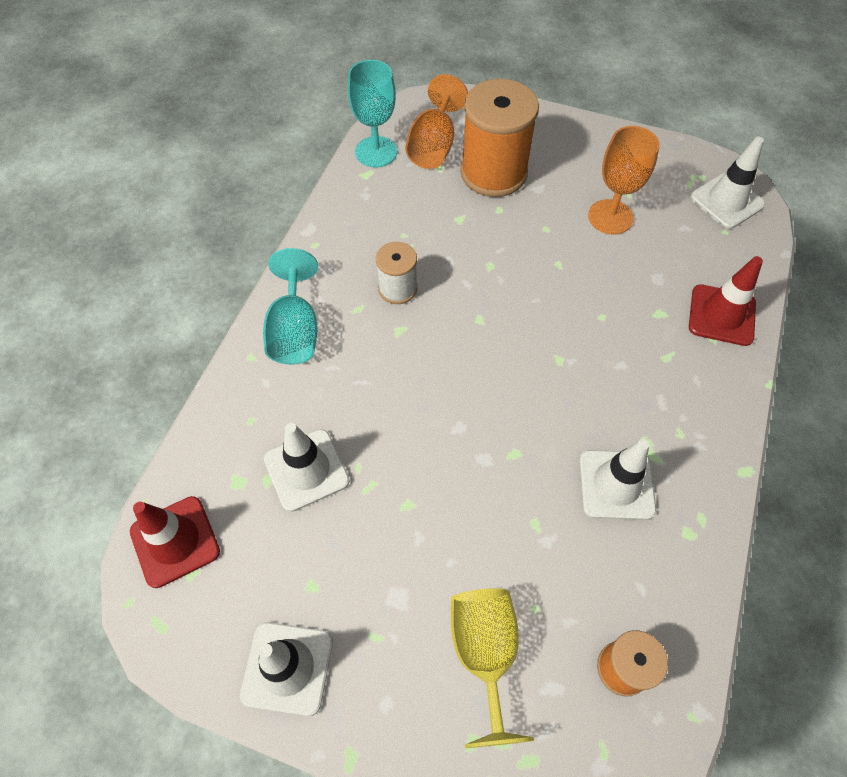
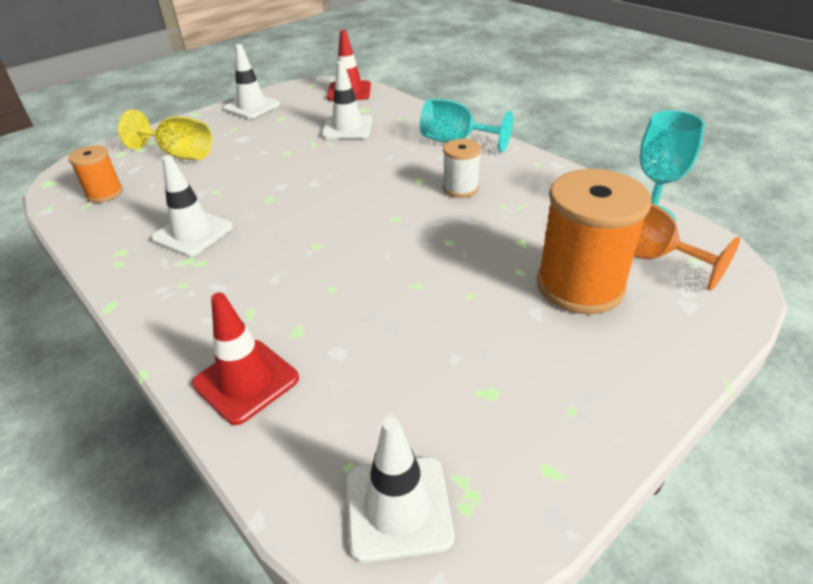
camera: 120 degrees right, 20 degrees down
(610, 217) = (453, 354): orange goblet -> none

